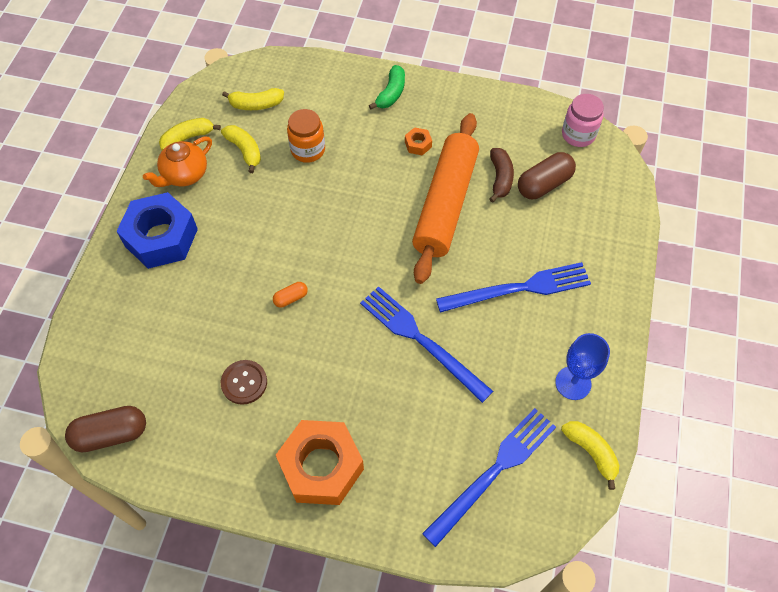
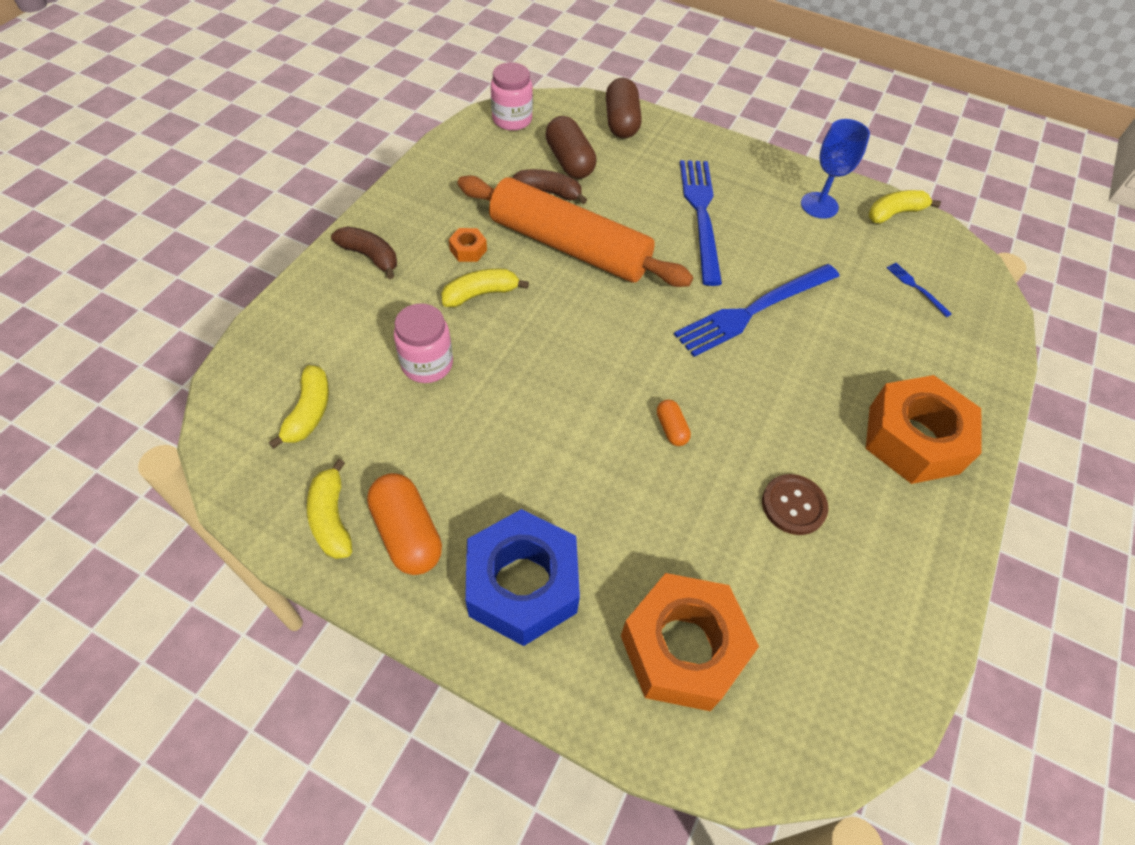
camera: 80 degrees left, 5 degrees down
(111, 434) = (865, 700): brown capsule -> brown capsule (621, 122)
(133, 327) = (683, 648): none -> orange nut
(184, 174) = (407, 533): orange teapot -> orange capsule
(245, 151) = (394, 442): yellow banana -> yellow banana (481, 294)
(308, 150) = (427, 364): orange jar -> pink jar
(391, 93) = (370, 256): green banana -> brown banana
(494, 471) = (916, 288): blue fork -> blue fork, size x0.42

